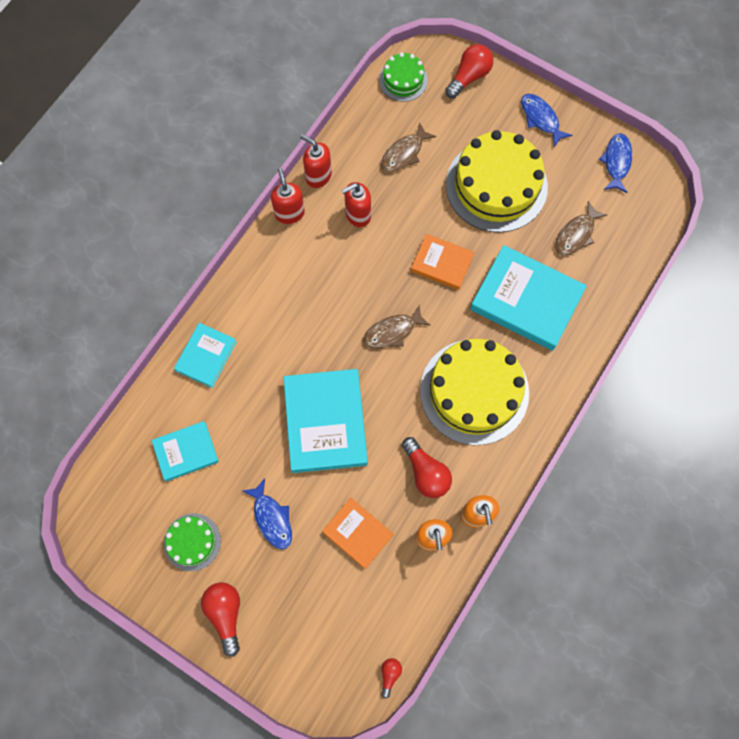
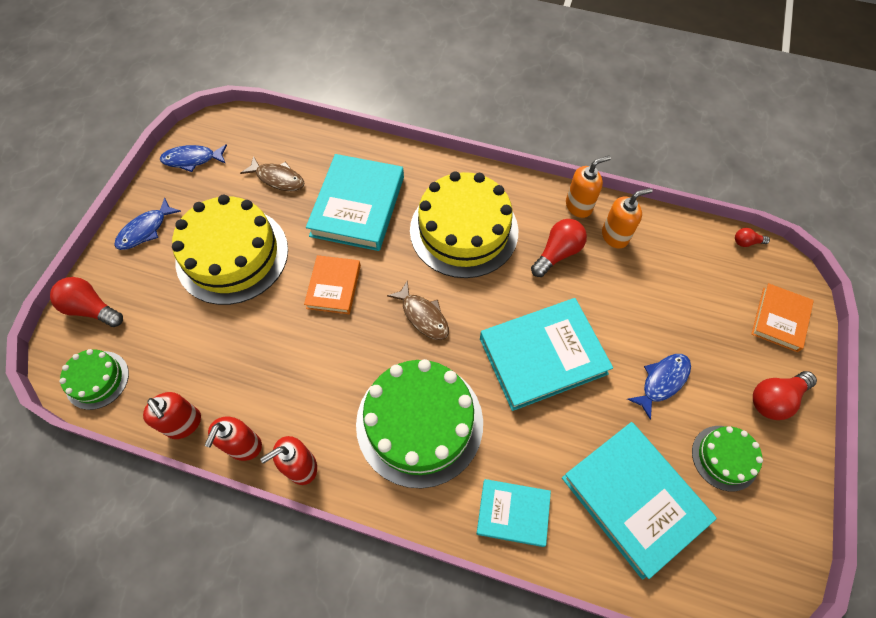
camera: 105 degrees left, 10 degrees down
(186, 452) = (633, 499): turquoise book -> turquoise book, size x1.75
(297, 305) = (419, 423): none -> green cake
(357, 215) = (290, 386): red soap dispenser -> red soap dispenser (184, 424)
(358, 533) = (639, 297): orange book -> orange book (779, 319)
(404, 153) = (201, 354): brown fish -> none

